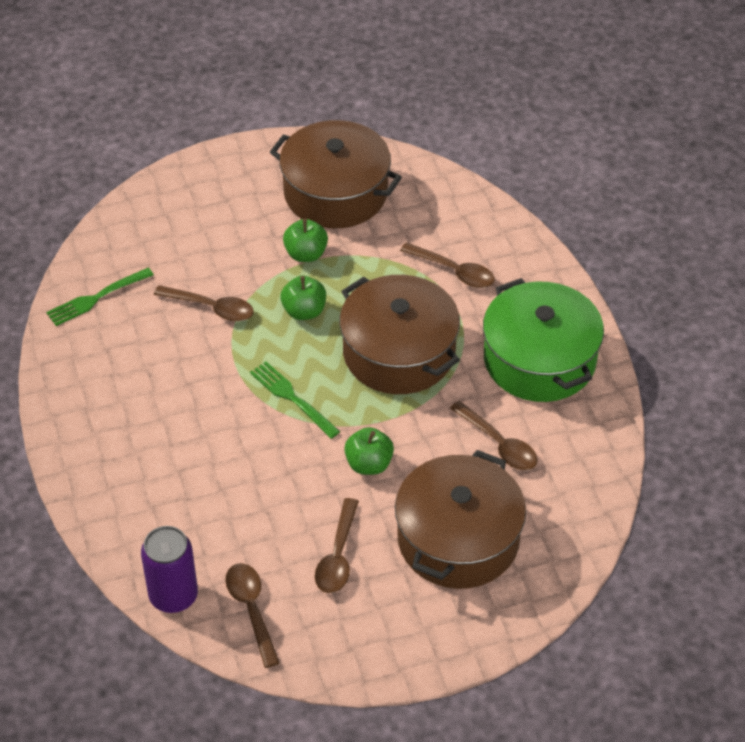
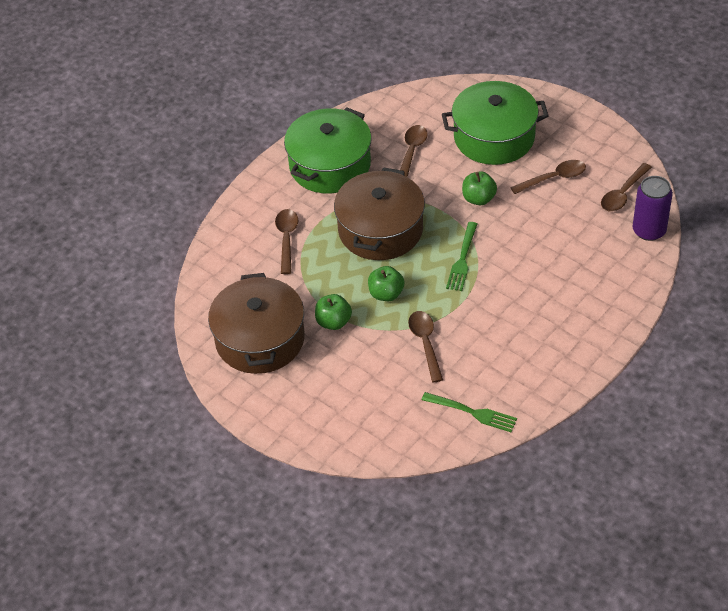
camera: 120 degrees left, 0 degrees up
(458, 539) = (494, 137): brown pot -> green pot

